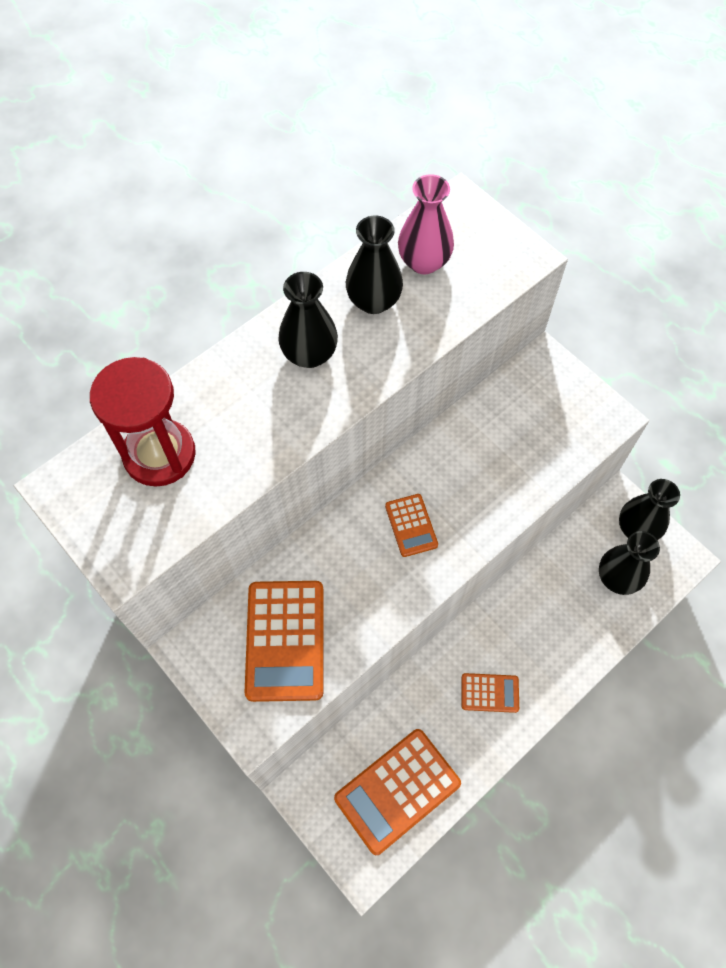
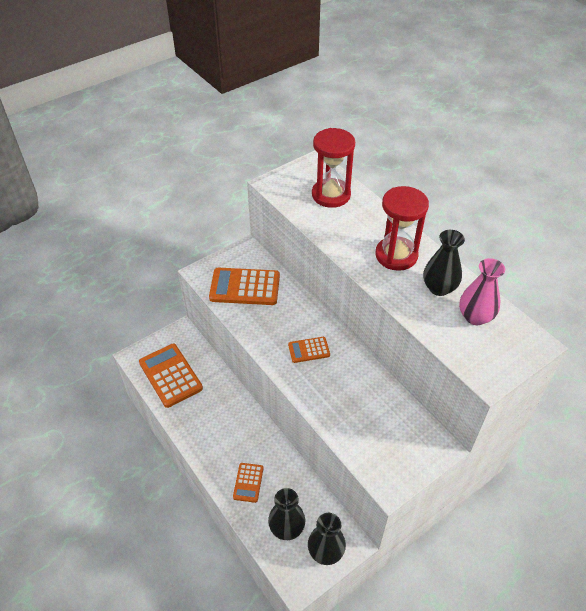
camera: 95 degrees right, 15 degrees down
(309, 354) = (396, 255): black vase -> red hourglass
(489, 693) = (217, 430): orange calculator -> orange calculator (248, 482)

